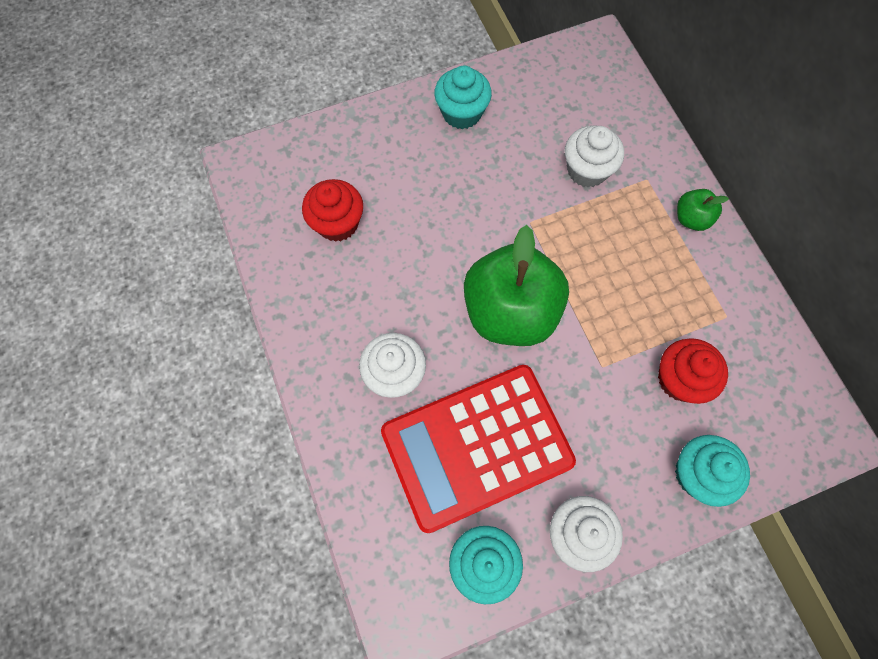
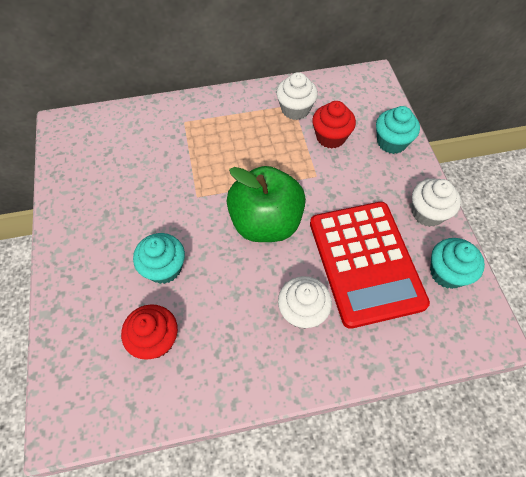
camera: 80 degrees left, 10 degrees down
(461, 113) = (83, 225): turquoise cupcake -> turquoise cupcake (164, 268)
(587, 170) = (165, 153): white cupcake -> white cupcake (295, 109)
(691, 218) = (221, 106): green apple -> none

